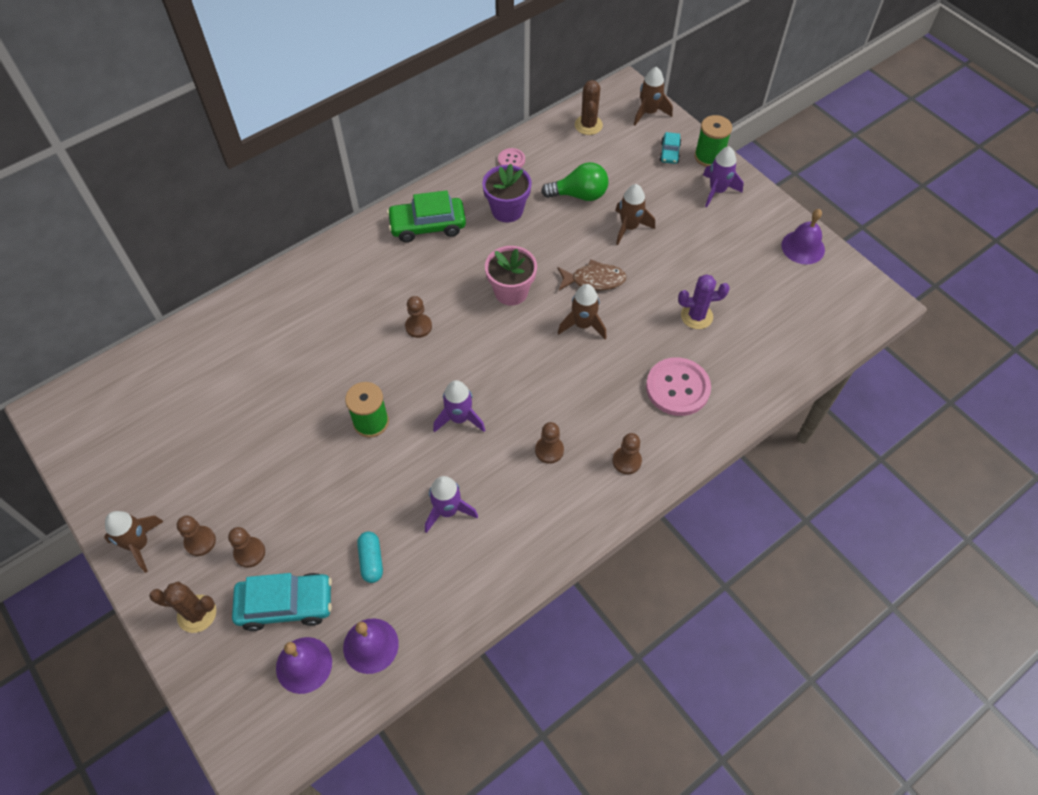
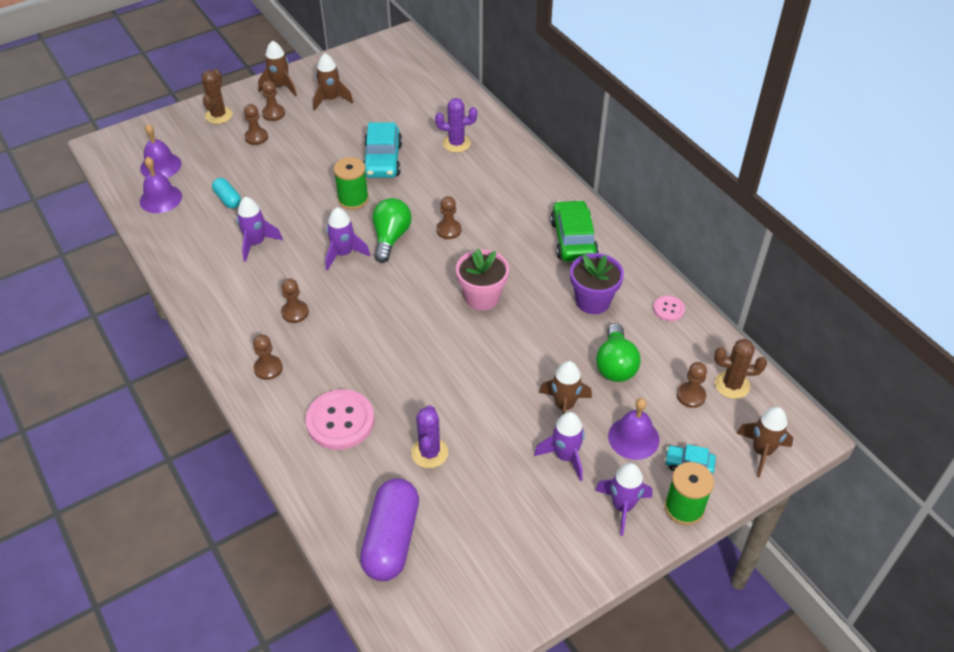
camera: 95 degrees right, 10 degrees down
(275, 331) = (456, 143): none -> purple cactus
(286, 604) = (209, 156): turquoise car -> turquoise car (382, 160)
(371, 560) = (228, 199): turquoise capsule -> turquoise capsule turned 60 degrees clockwise
(432, 377) = (391, 238): none -> green light bulb
(583, 325) = (433, 351): brown rocket -> brown rocket (331, 99)
(594, 280) = (490, 366): brown fish -> none
(603, 149) = (691, 396): none -> brown pawn
(679, 226) = (565, 456): none -> purple rocket
(786, 334) = (391, 539): none -> purple capsule
(803, 247) = (523, 589): purple bell -> purple bell (633, 438)

